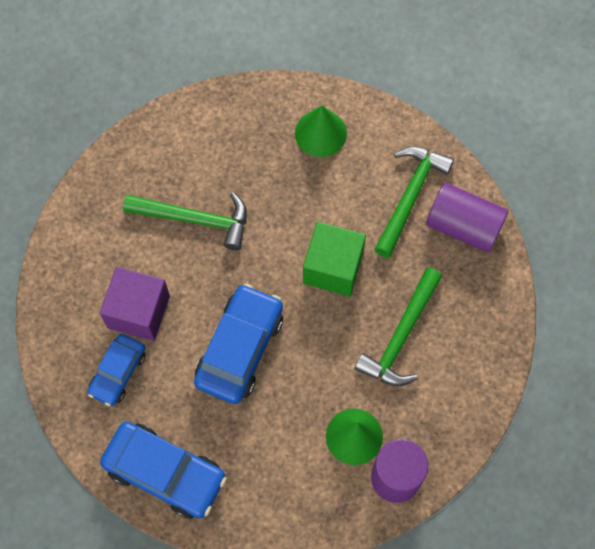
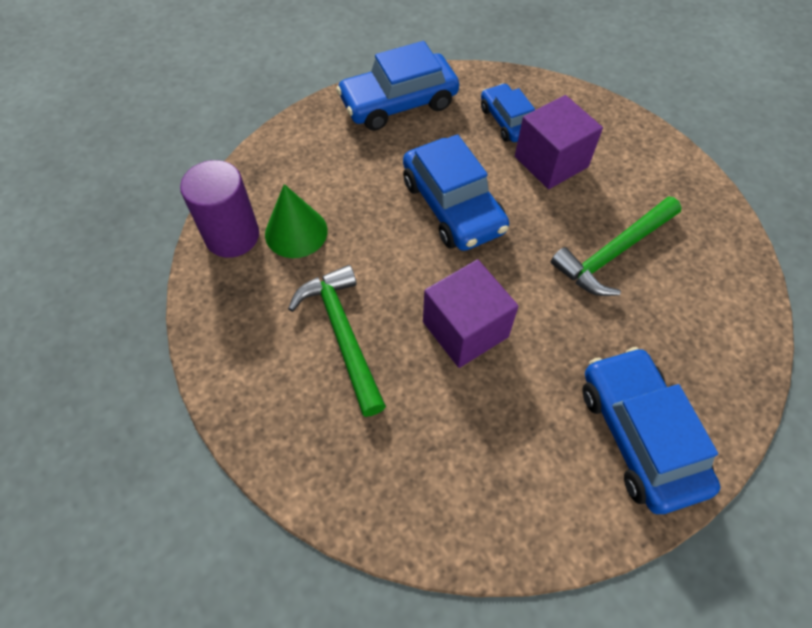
camera: 130 degrees right, 10 degrees down
(320, 133) = (638, 435): green cone -> blue car
(333, 268) = (465, 329): green cube -> purple cube
(410, 196) = (484, 469): green hammer -> none
(463, 226) = (400, 496): purple cylinder -> none

